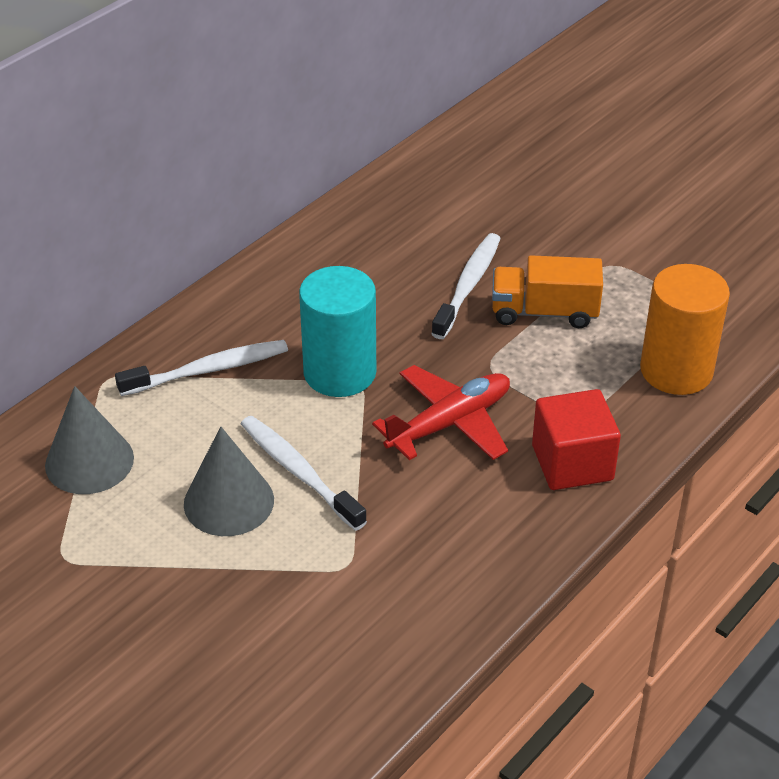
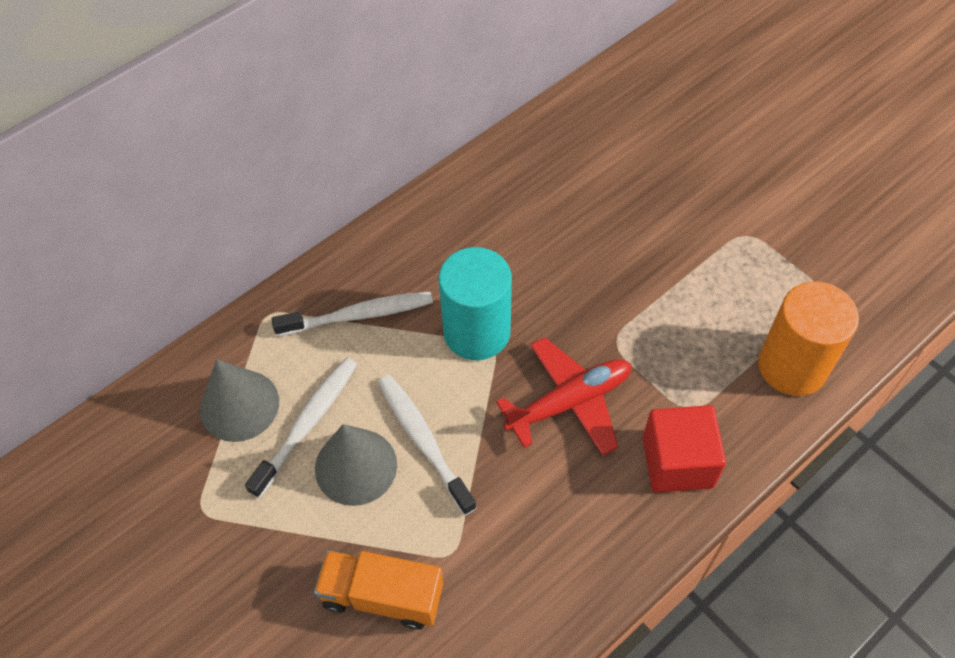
camera: 10 degrees right, 15 degrees up
(468, 285) = (609, 245): white toothbrush -> white toothbrush (307, 424)
(544, 312) = (676, 284): orange truck -> orange truck (382, 596)

